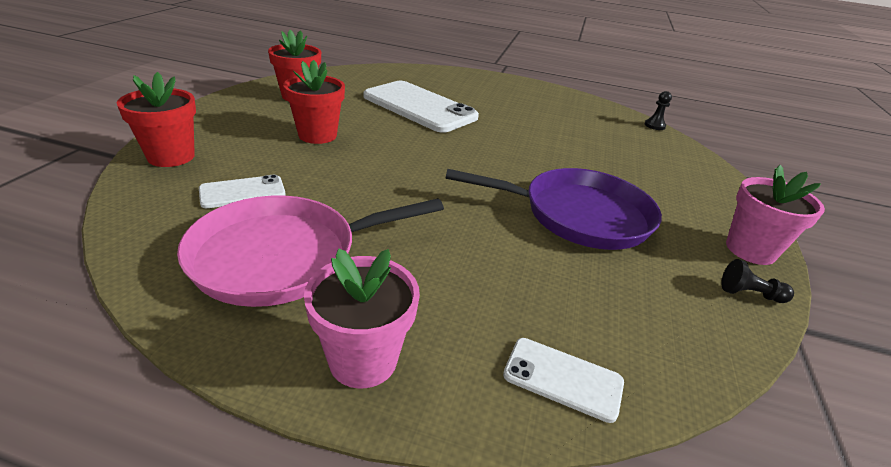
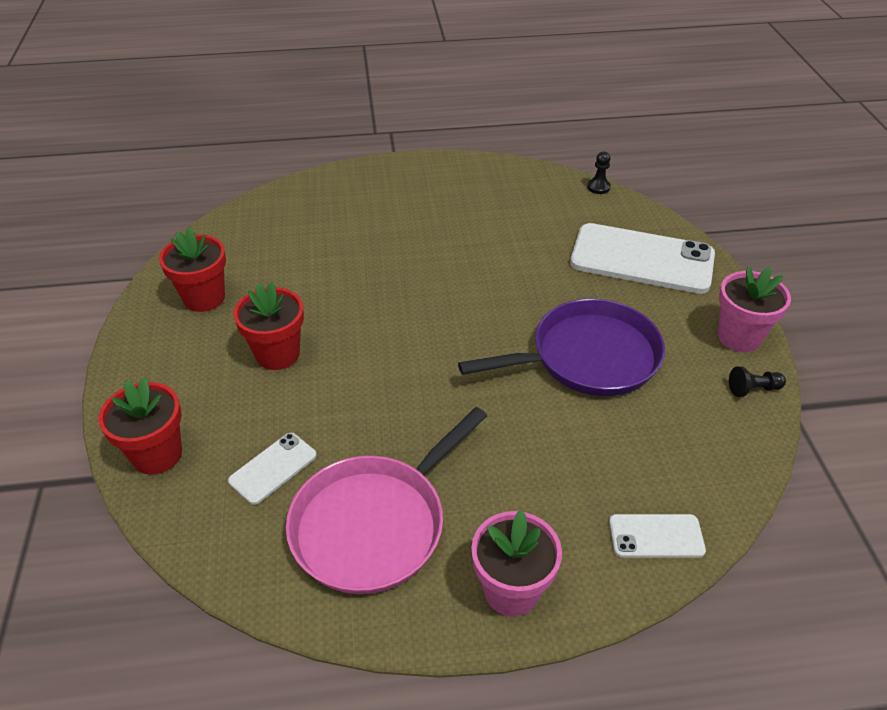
camera: 20 degrees left, 10 degrees up
(419, 107) = (348, 259): white phone -> white phone (642, 259)

